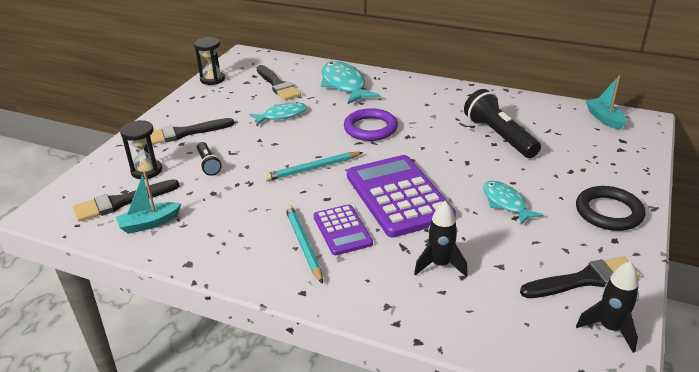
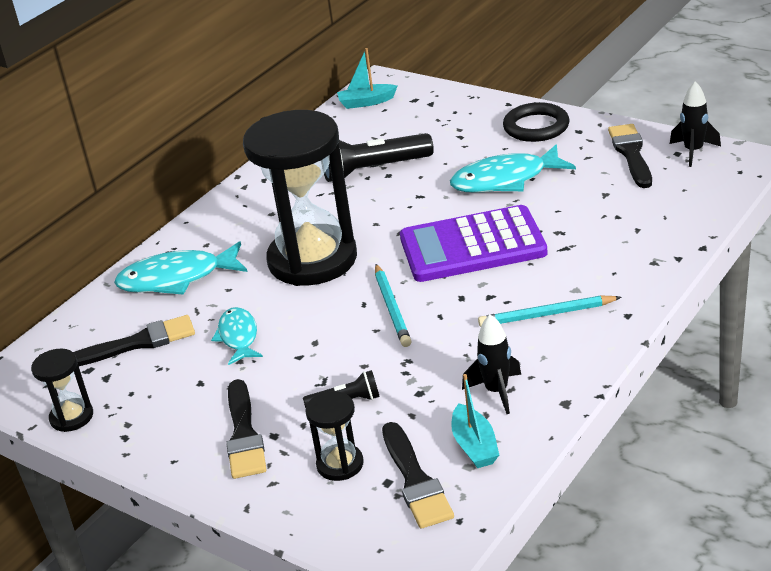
camera: 75 degrees left, 0 degrees up
(342, 230) = (527, 287): purple calculator -> none
(370, 128) = (312, 260): purple ring -> black hourglass
(440, 265) = (598, 227): black rocket -> black rocket (496, 392)
(505, 203) = (505, 180): turquoise fish -> turquoise fish, size x1.61

